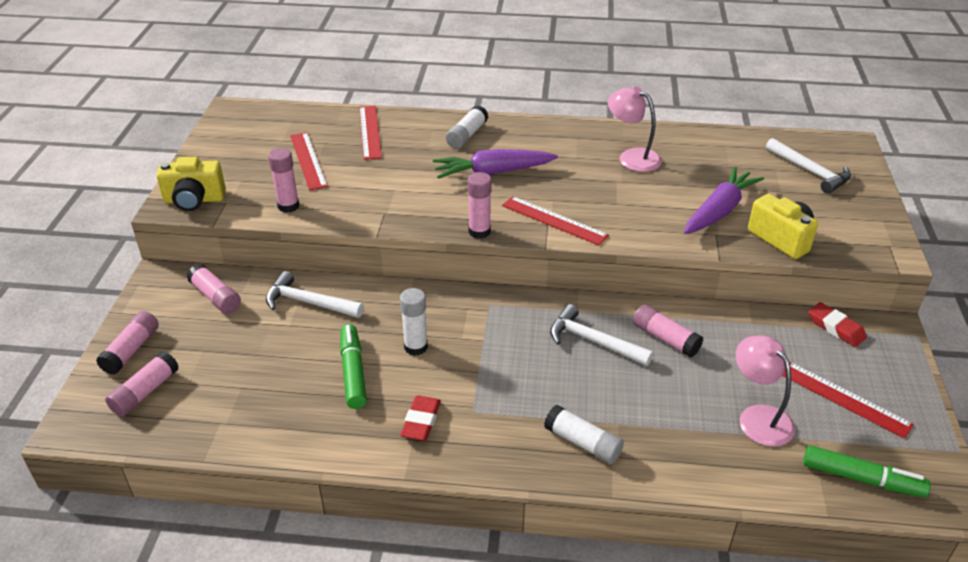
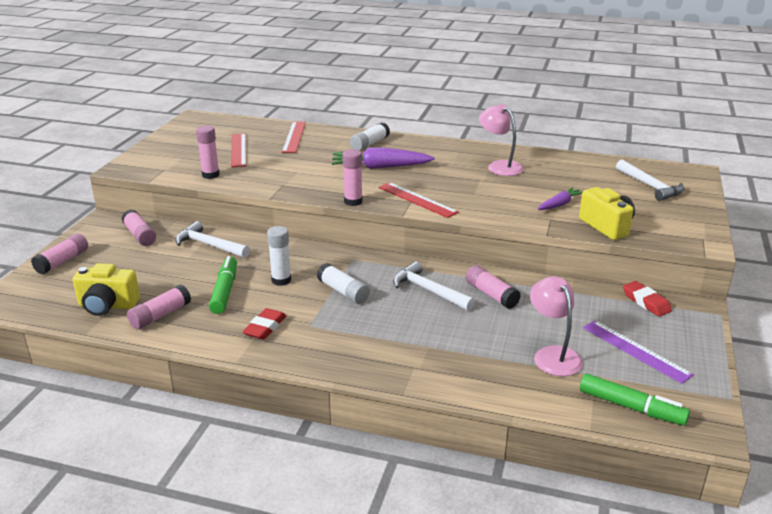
camera: 10 degrees right, 10 degrees down
(145, 392) = (61, 287): pink glue stick -> pink glue stick (160, 315)
(194, 200) = (142, 166): yellow camera -> yellow camera (107, 306)
(582, 443) = (392, 355): white glue stick -> white glue stick (343, 292)
(719, 210) = (560, 204): purple carrot -> purple carrot, size x0.58
(844, 399) = (635, 351): red ruler -> purple ruler

